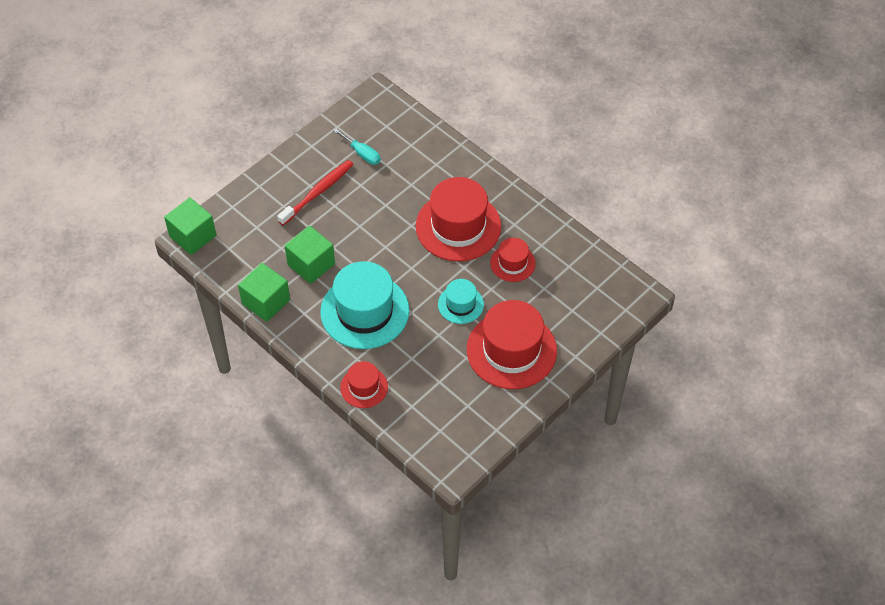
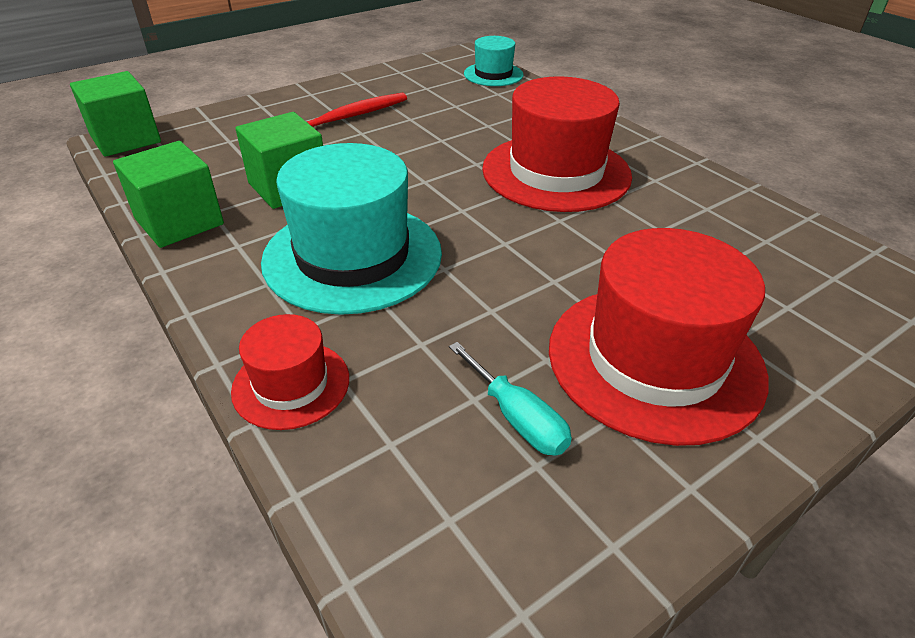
camera: 10 degrees right, 15 degrees down
(362, 154) = (424, 94): turquoise screwdriver -> turquoise screwdriver (517, 418)
(460, 304) = (546, 269): turquoise hat -> turquoise hat (493, 74)
(512, 263) = (653, 224): red hat -> none

